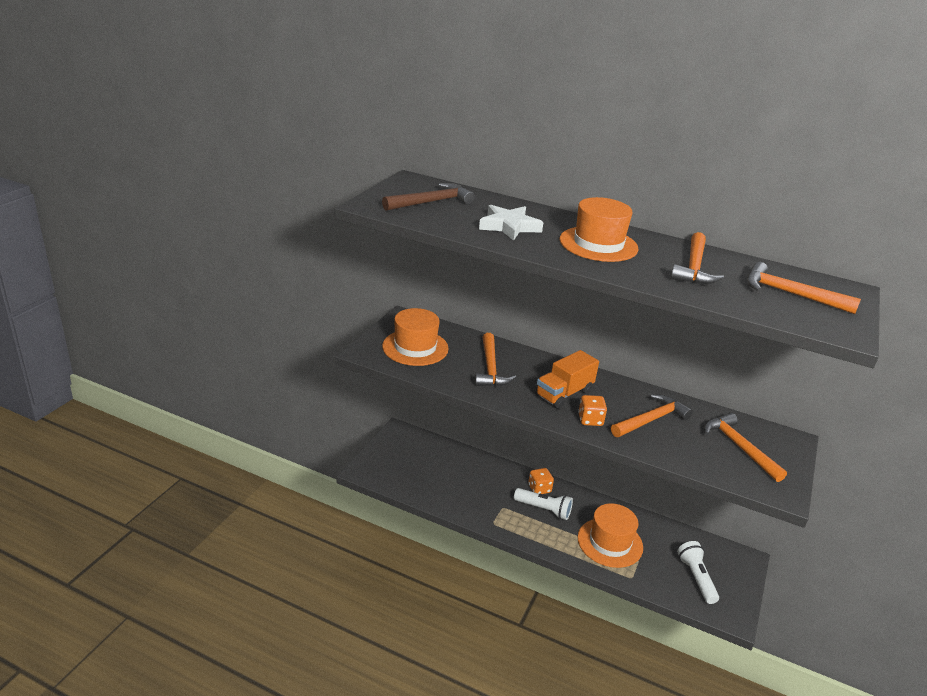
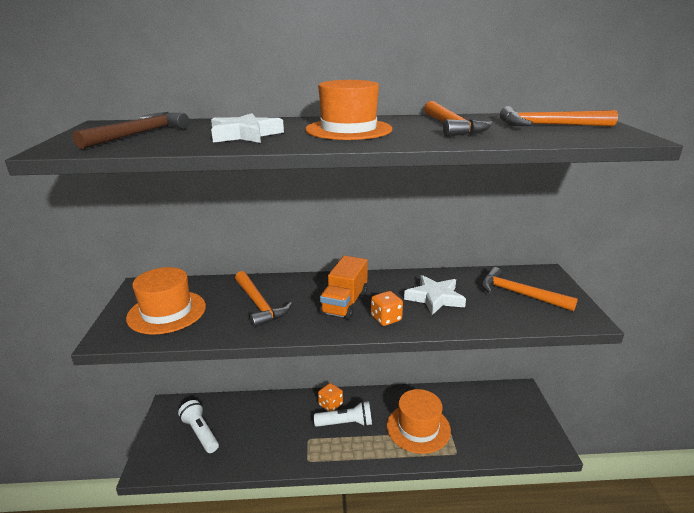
camera: 25 degrees left, 5 degrees down
(651, 420) = (435, 298): orange hammer -> white star
(696, 578) = (502, 426): white flashlight -> white flashlight (200, 433)

